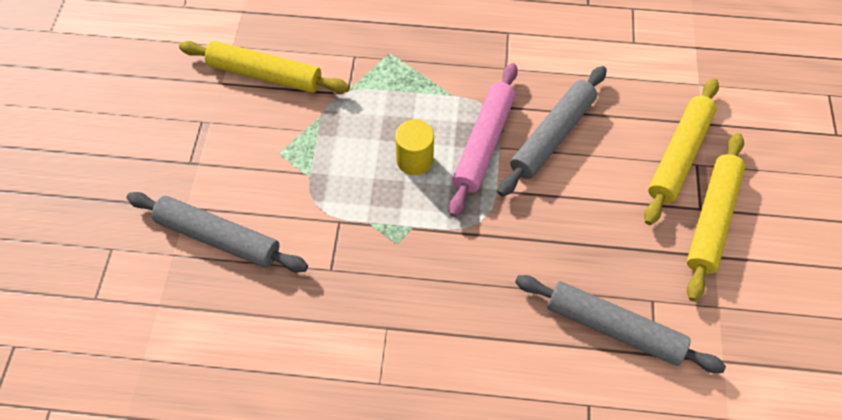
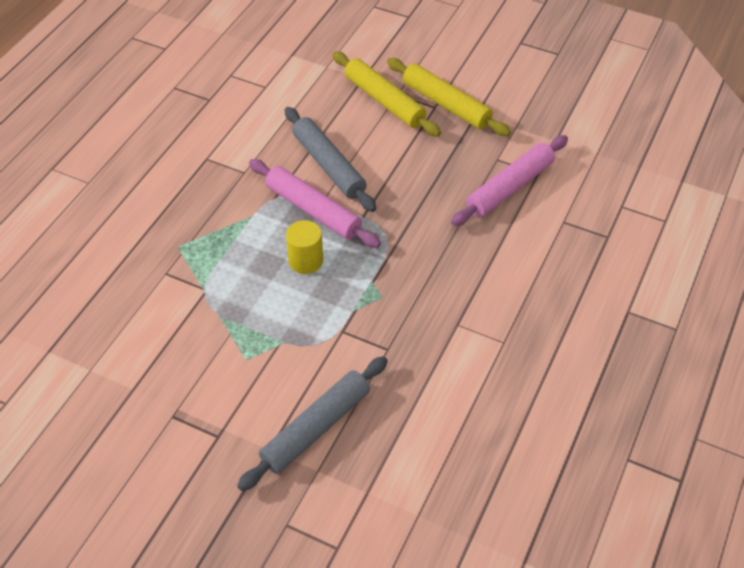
camera: 70 degrees left, 10 degrees down
(265, 75) = (145, 349): yellow rolling pin -> none
(613, 328) = (510, 187): grey rolling pin -> pink rolling pin

